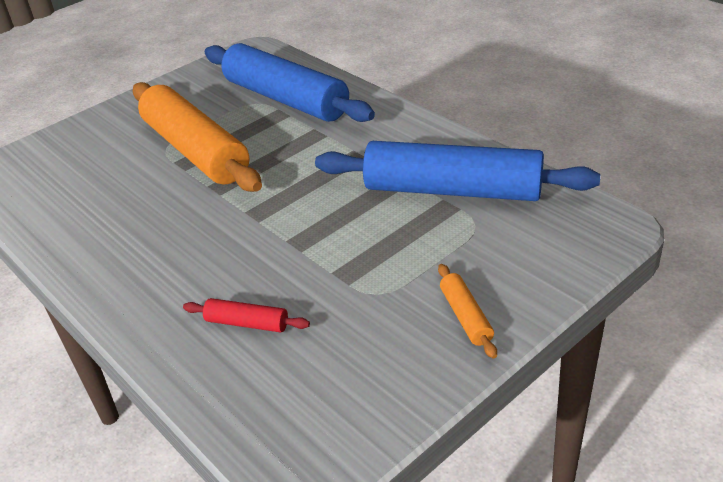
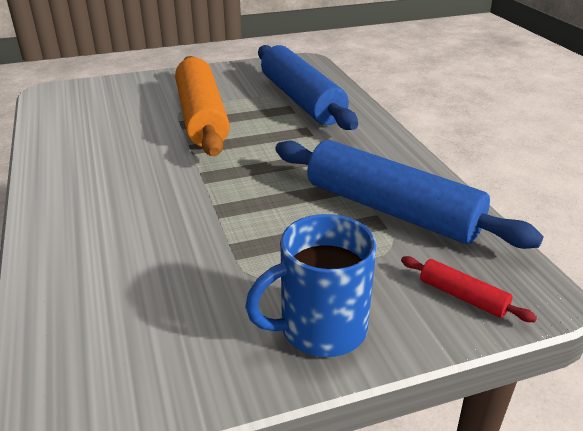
camera: 20 degrees right, 5 degrees down
(247, 323) = (125, 261): red rolling pin -> red rolling pin (462, 296)
(465, 316) = (320, 329): orange rolling pin -> blue mug

